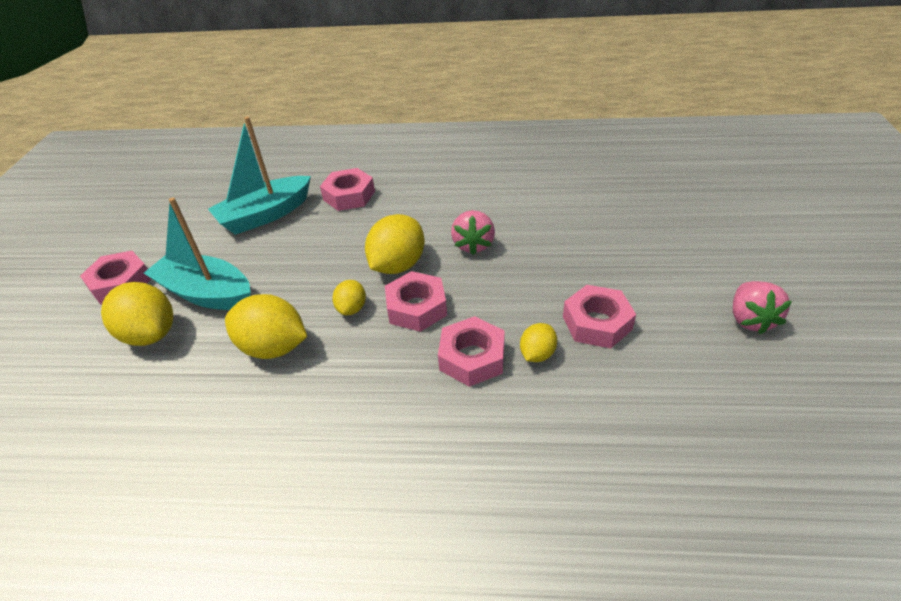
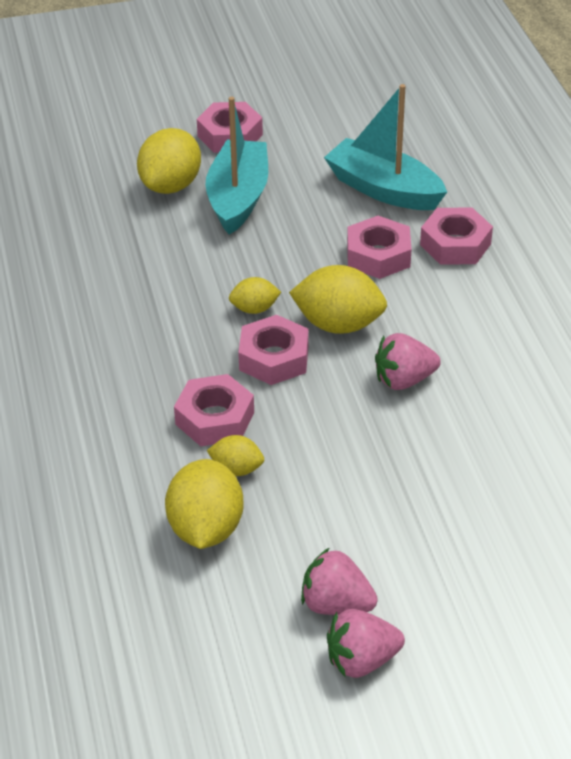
camera: 70 degrees right, 0 degrees up
(273, 347) = (181, 272): yellow lemon -> yellow lemon (206, 528)
(597, 323) = (303, 513): pink nut -> pink nut (378, 255)
(694, 322) = (336, 604): none -> pink strawberry

